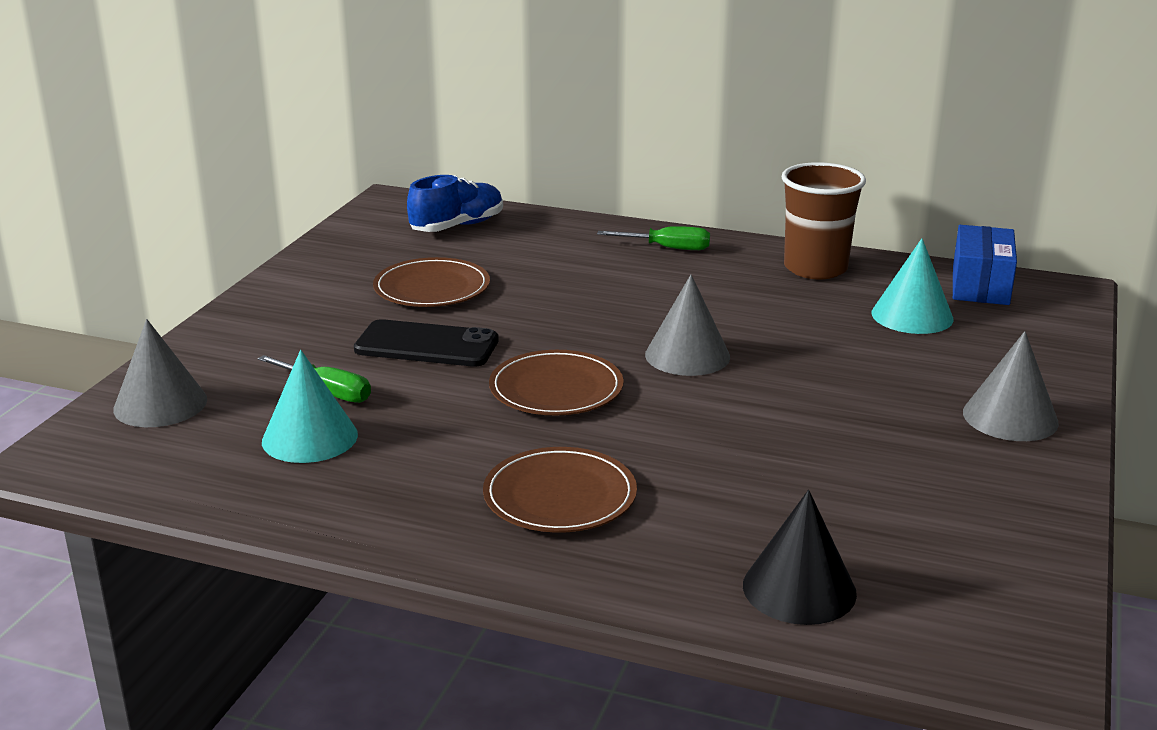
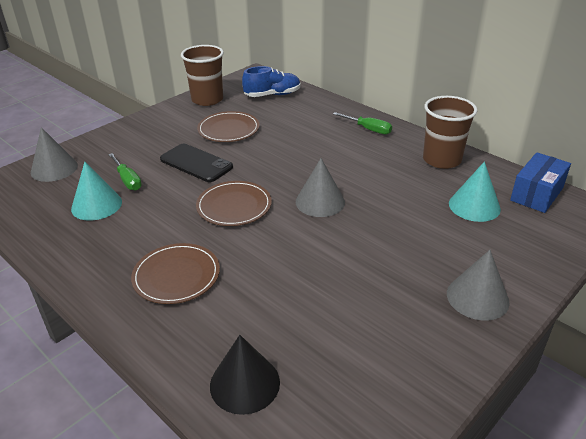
camera: 25 degrees right, 10 degrees up
(344, 252) = (207, 99): none -> brown cup

